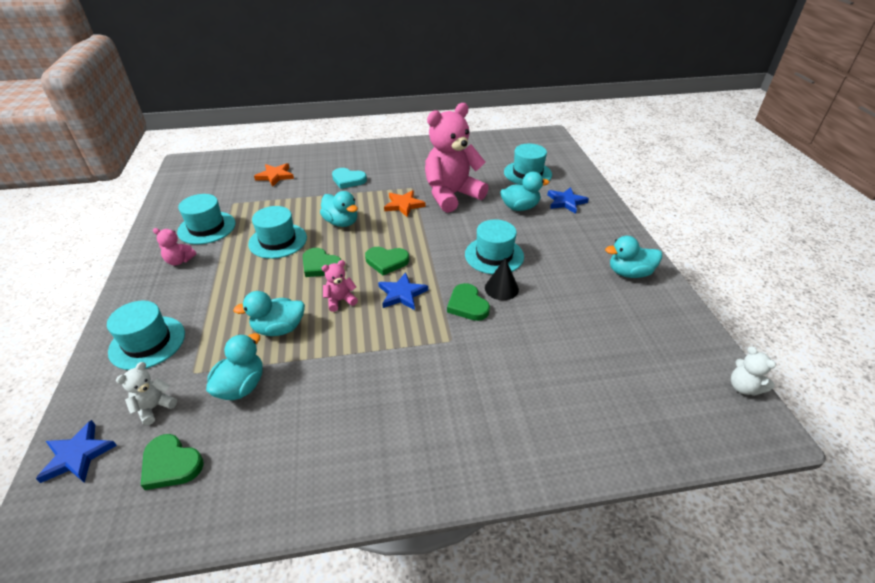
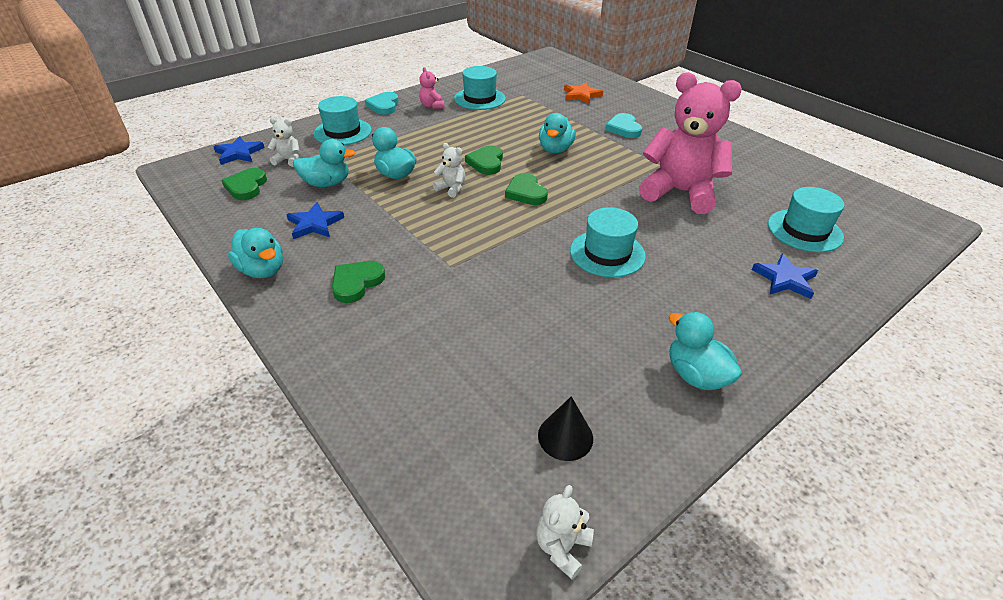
camera: 60 degrees right, 0 degrees up
(132, 293) = (384, 106): none -> turquoise heart
(278, 241) = (496, 132): turquoise hat -> none
(340, 300) = (451, 188): pink teddy bear -> white teddy bear
(402, 294) = (489, 216): blue star -> blue star (315, 224)
(404, 205) = (624, 171): orange star -> none
(467, 305) = (510, 260): green heart -> green heart (356, 283)
(501, 288) = (557, 275): black cone -> black cone (565, 436)
(520, 207) = (721, 245): turquoise duck -> turquoise duck (262, 270)

